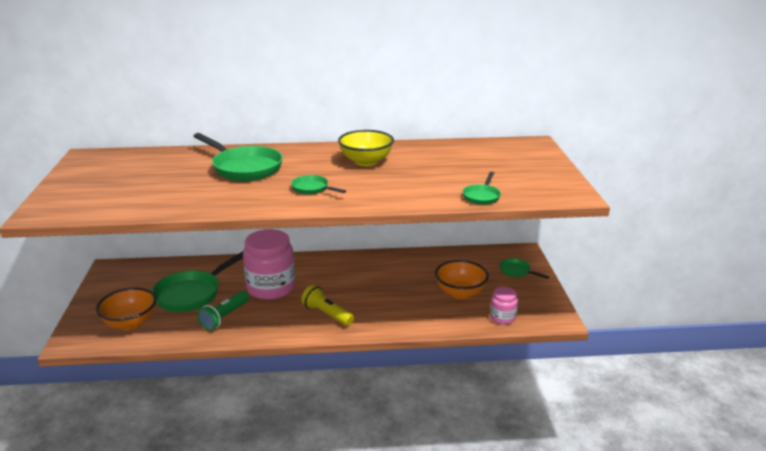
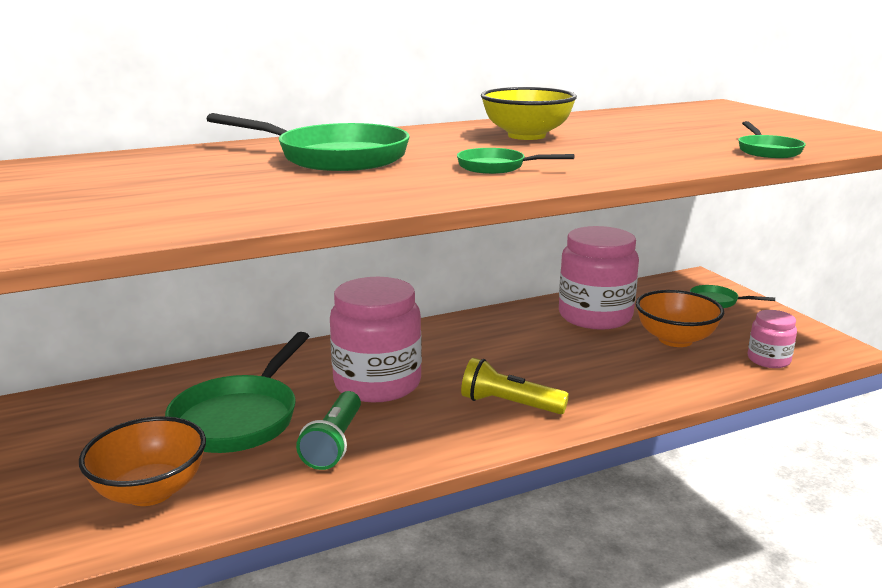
camera: 20 degrees left, 5 degrees down
(428, 268) = (595, 316): none -> pink jar

